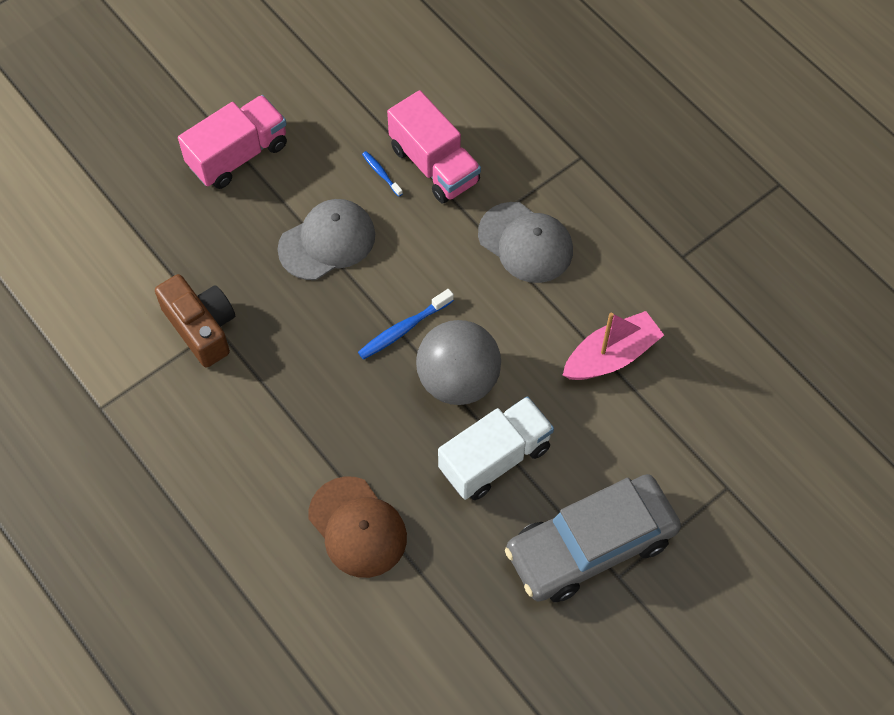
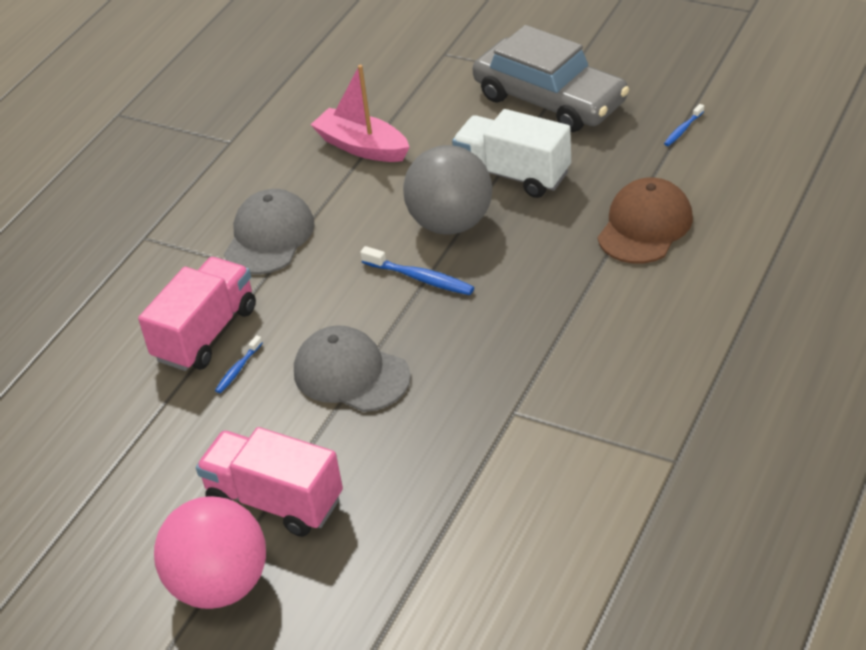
camera: 110 degrees left, 20 degrees down
(189, 104) = (220, 585): none -> pink ball
(201, 327) = (521, 425): brown camera -> none
(471, 637) = (683, 130): none -> blue toothbrush

